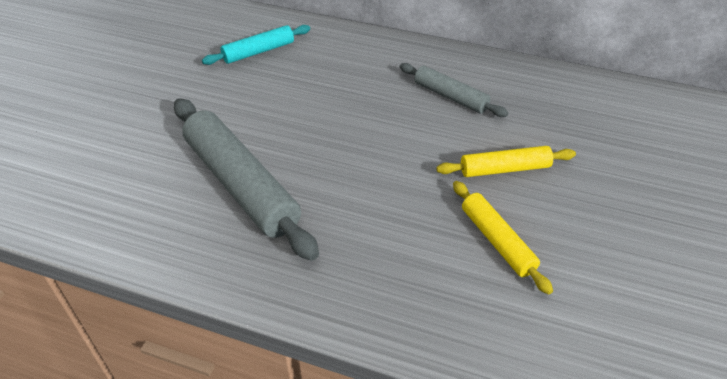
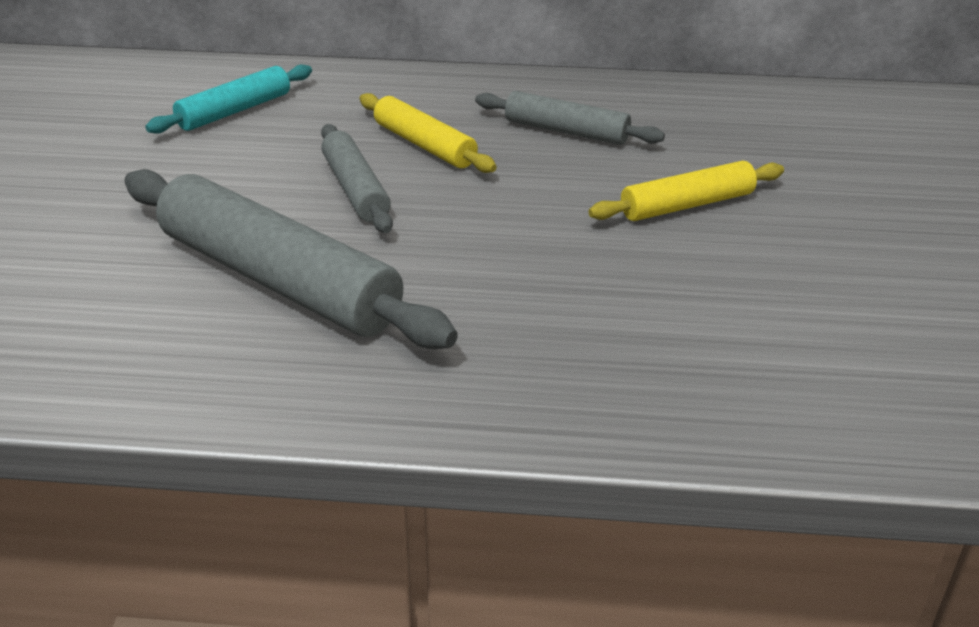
camera: 15 degrees left, 10 degrees down
(307, 123) = (355, 189): none -> grey rolling pin
(497, 241) = (716, 291): yellow rolling pin -> yellow rolling pin (424, 145)

